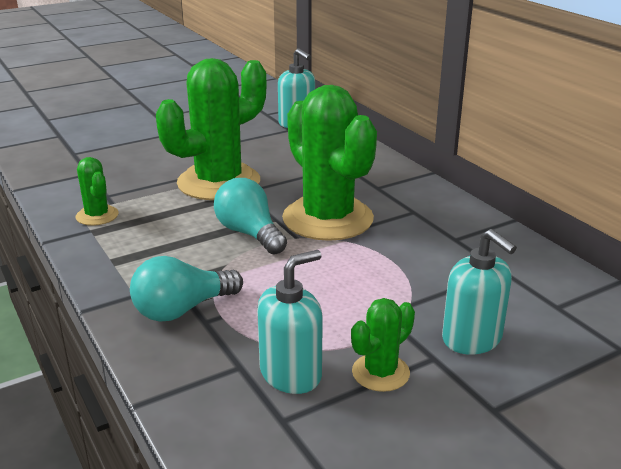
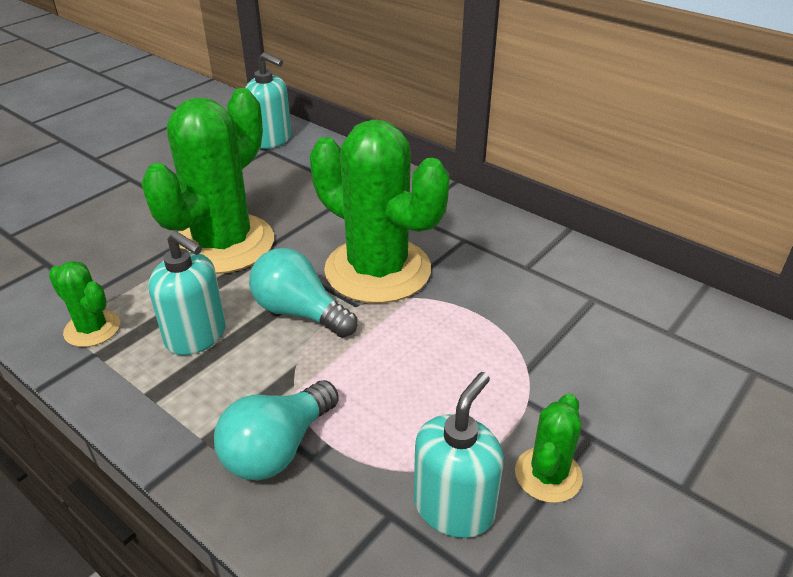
camera: 20 degrees left, 10 degrees up
(472, 339) = (613, 399): turquoise soap dispenser -> turquoise soap dispenser (196, 335)

